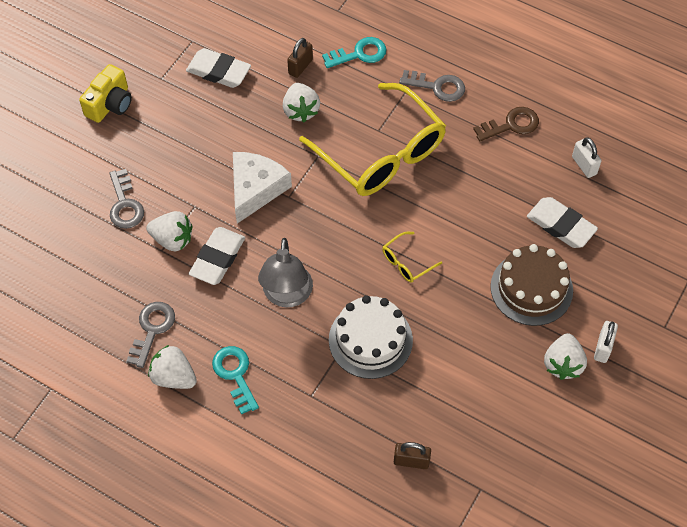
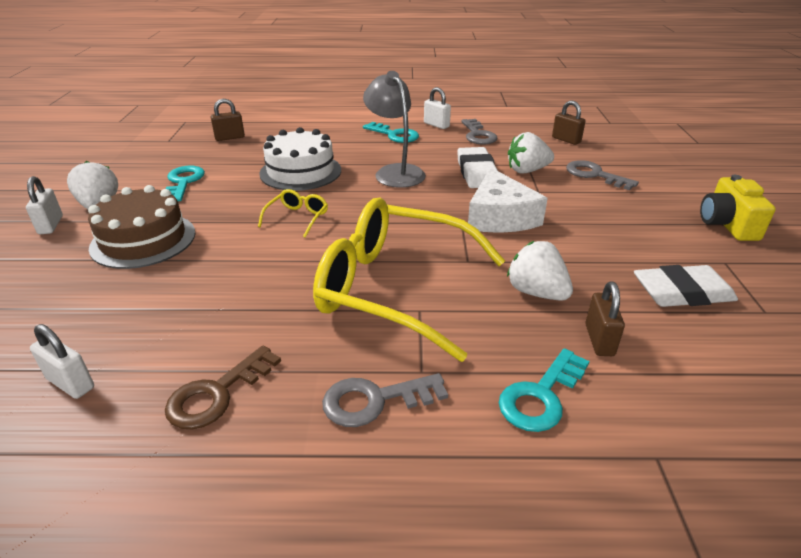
camera: 150 degrees right, 25 degrees down
(79, 274) = (566, 140): none -> brown padlock
(173, 377) = (436, 125): white strawberry -> white padlock
(483, 373) = (183, 182): none -> turquoise key
(561, 225) = (109, 301): white eraser -> none

